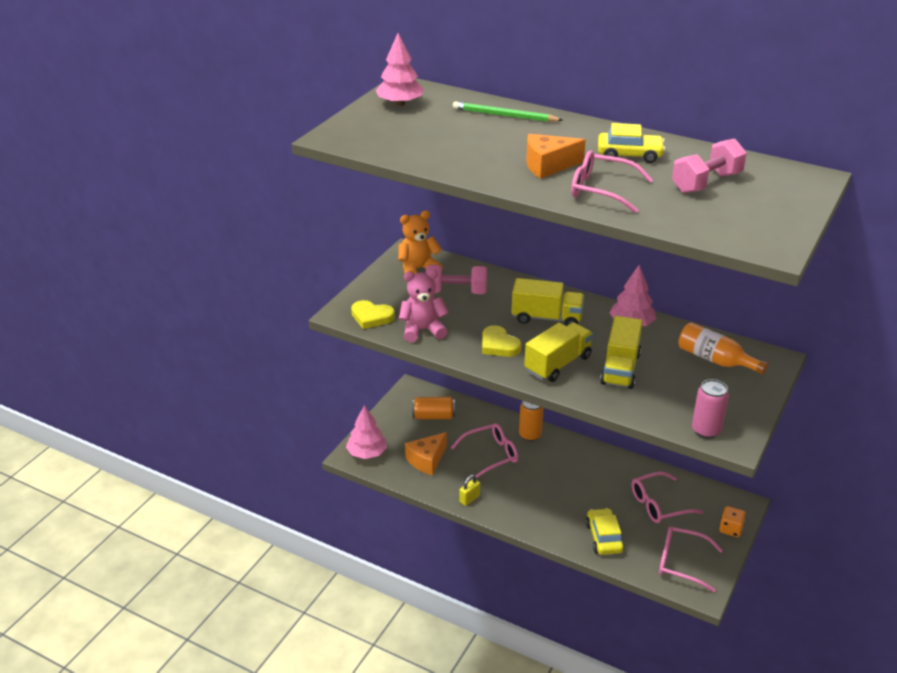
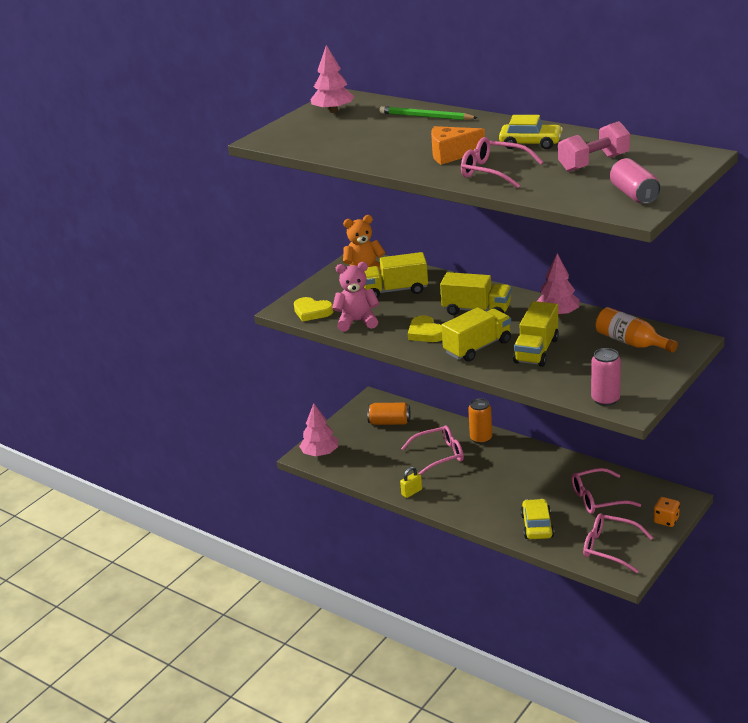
camera: 10 degrees right, 5 degrees down
(427, 460) = (376, 459): orange cheese -> none
(456, 292) = (395, 290): pink dumbbell -> yellow truck
(765, 226) = (634, 195): none -> pink can

